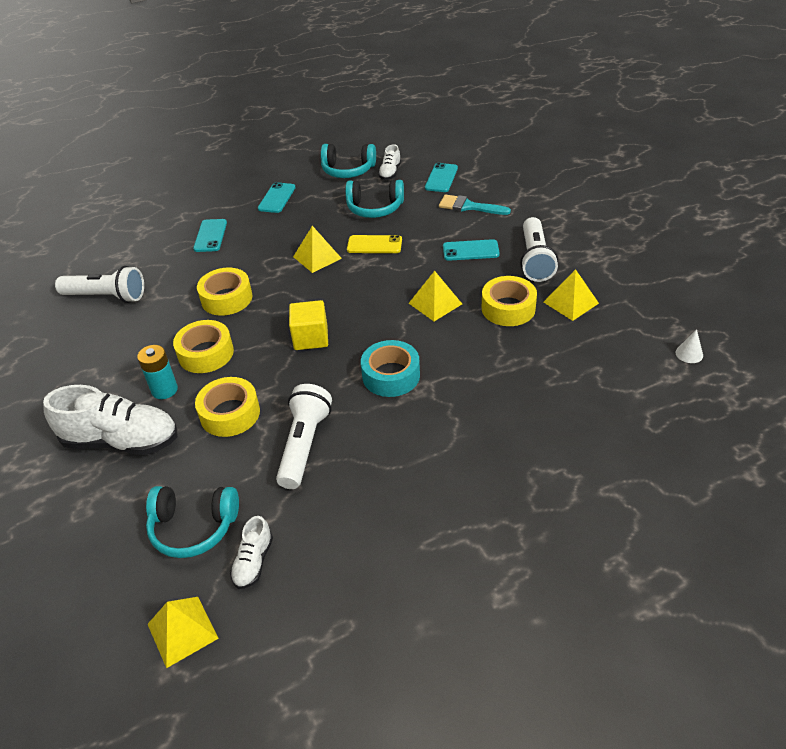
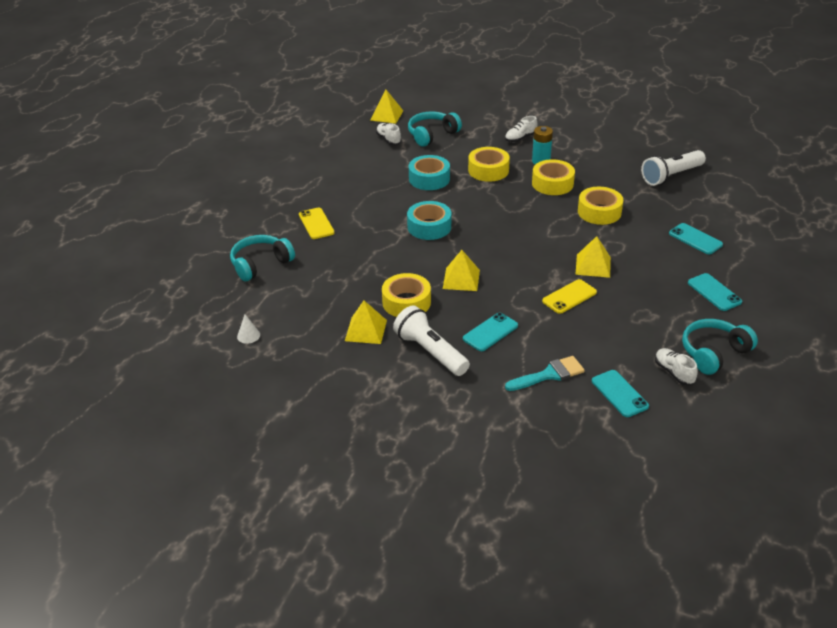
camera: 135 degrees right, 5 degrees down
(121, 441) = (520, 138): white shoe -> white shoe, size x0.49
(304, 444) = (429, 179): white flashlight -> turquoise tape
(311, 338) = (507, 220): yellow cube -> none
(375, 208) = (623, 328): turquoise headphones -> turquoise headphones (260, 264)
(505, 458) = (316, 224): none -> yellow phone

